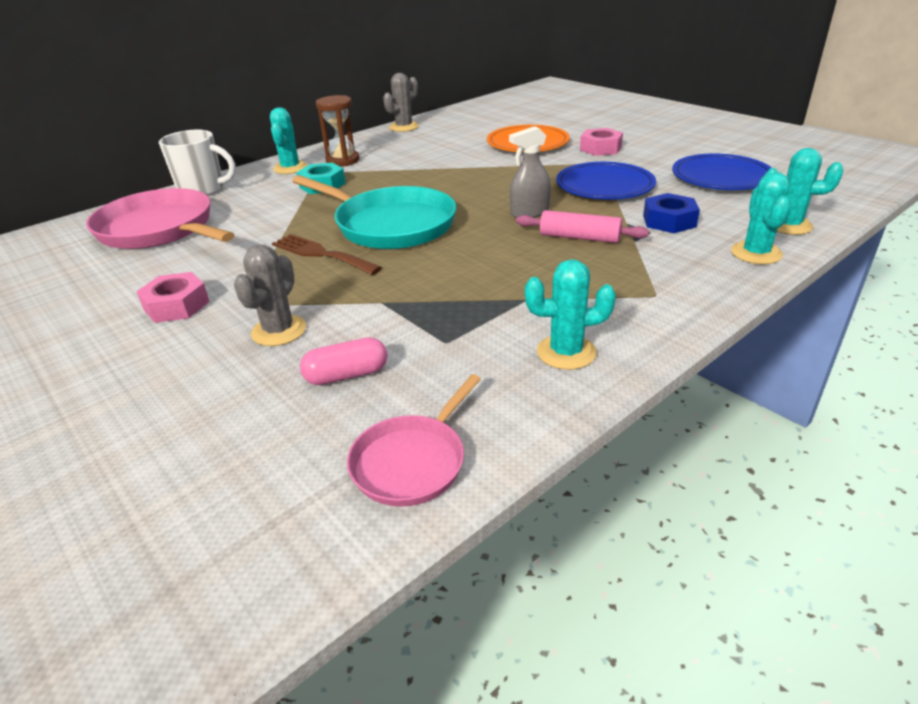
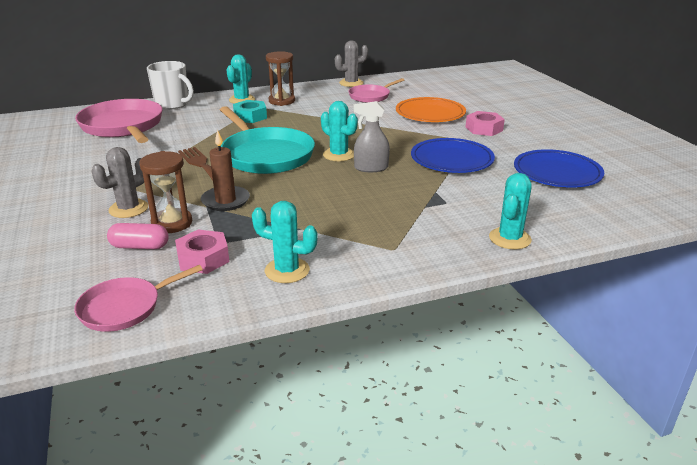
camera: 20 degrees right, 5 degrees down
(176, 305) = (88, 178): pink nut -> pink nut (203, 258)
(359, 334) = (172, 223): none -> brown hourglass
(399, 289) = (225, 201): none -> brown candle
(442, 137) = (371, 96): none -> pink pan
(579, 237) = (386, 194): pink rolling pin -> none
(669, 221) = (470, 198): blue nut -> none
(788, 225) = (565, 224): turquoise cactus -> turquoise cactus (339, 155)

